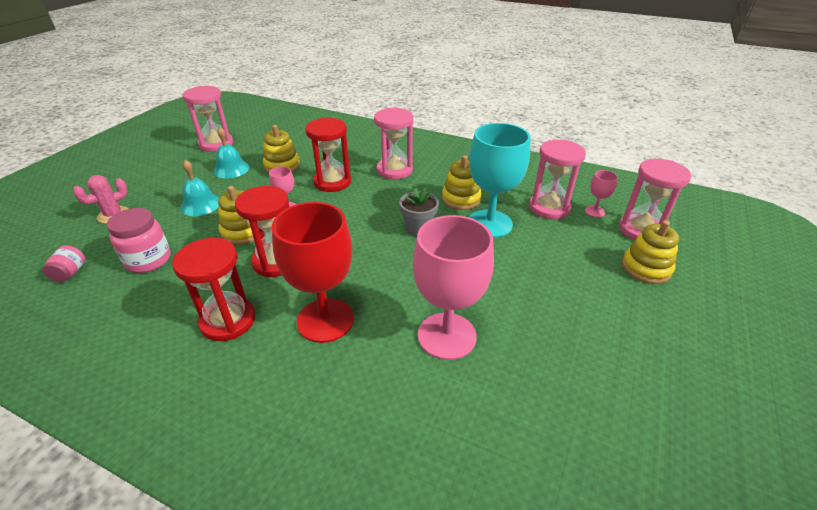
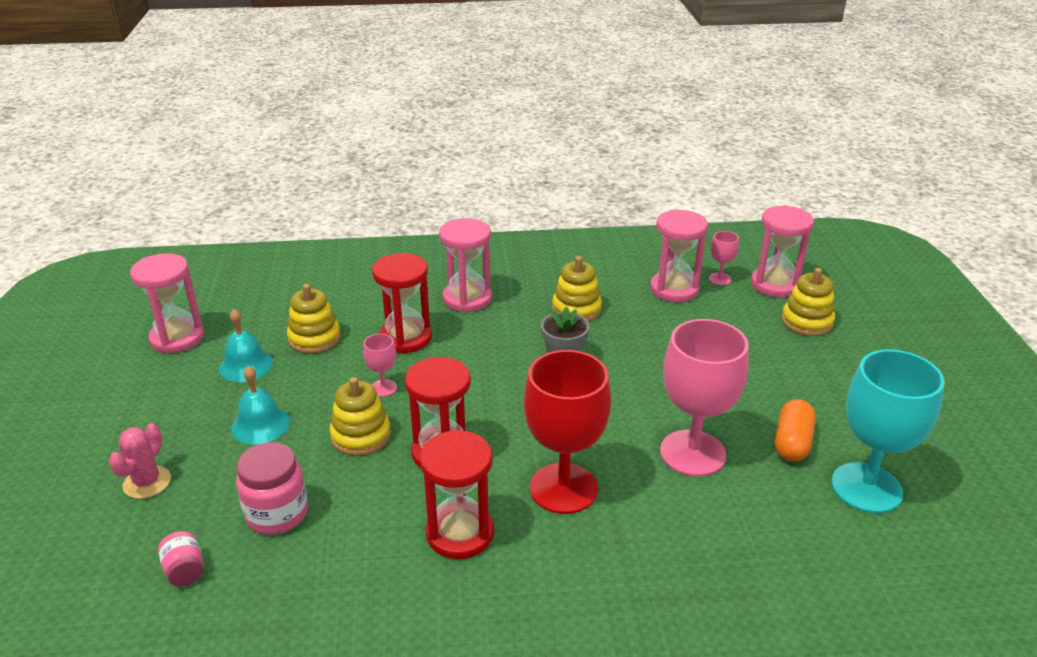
camera: 30 degrees left, 5 degrees down
(489, 224) = (631, 327): turquoise goblet -> turquoise goblet (866, 488)
(542, 364) = (792, 442): none -> orange capsule

